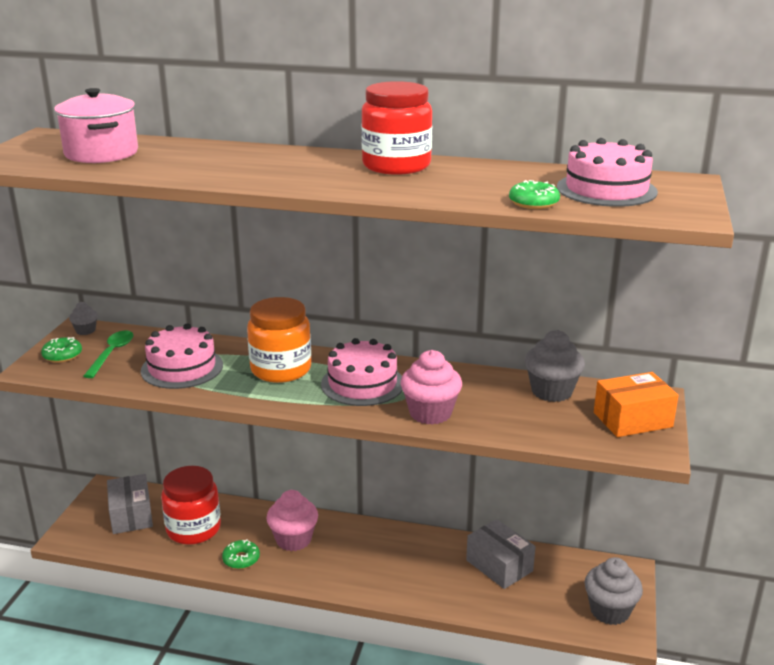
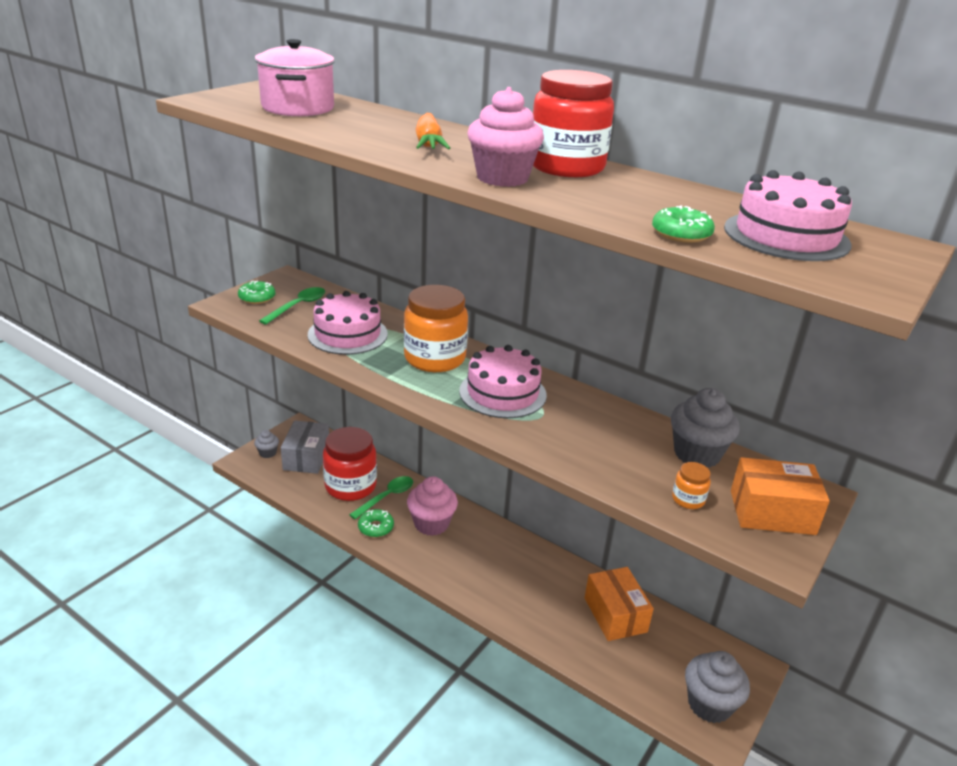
camera: 20 degrees right, 5 degrees up
(85, 330) = (291, 280): grey cupcake -> grey cupcake (267, 453)
(236, 528) = (386, 497): none -> green spoon
(260, 166) = (428, 143): none -> orange carrot
(430, 413) = (551, 442): pink cupcake -> pink cupcake (502, 178)
(499, 565) = (615, 615): grey box -> orange box
(566, 428) = (688, 499): none -> orange jar

